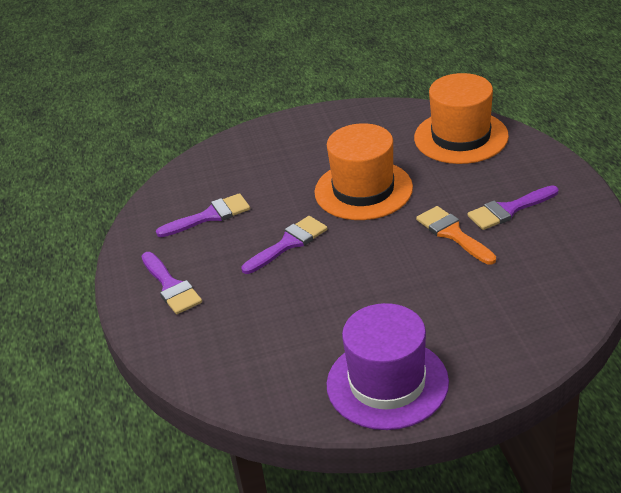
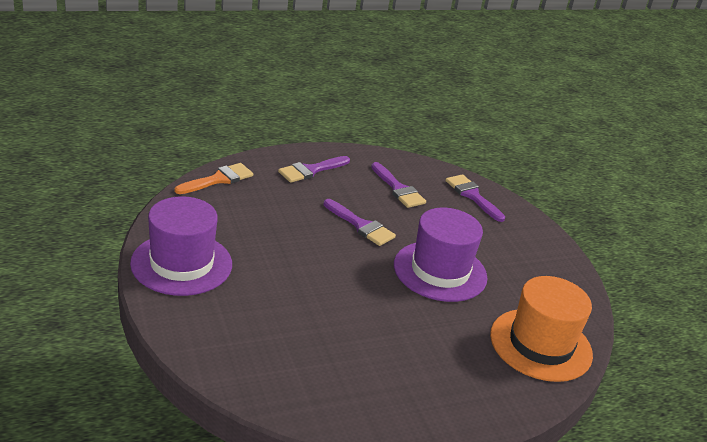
camera: 75 degrees right, 5 degrees down
(363, 190) = (440, 271): orange hat -> purple hat
(452, 234) = (373, 320): orange brush -> orange brush (218, 179)
(508, 210) = (412, 363): purple brush -> purple brush (472, 196)

